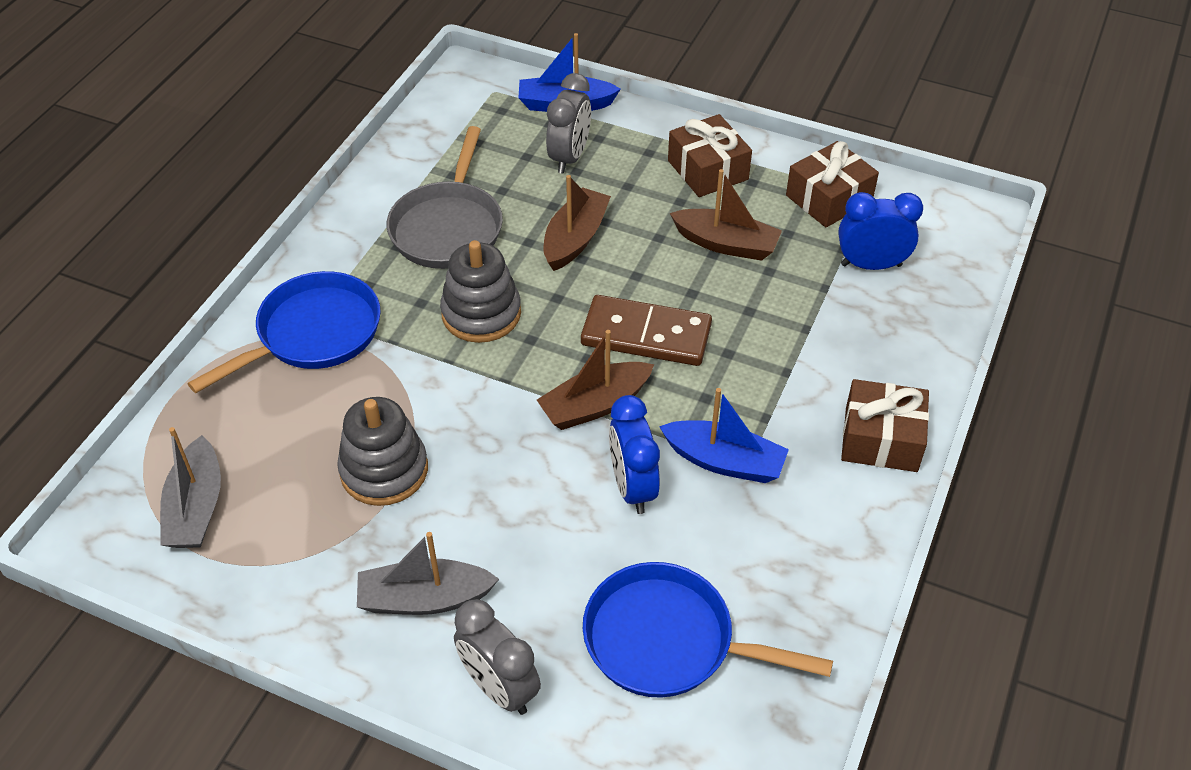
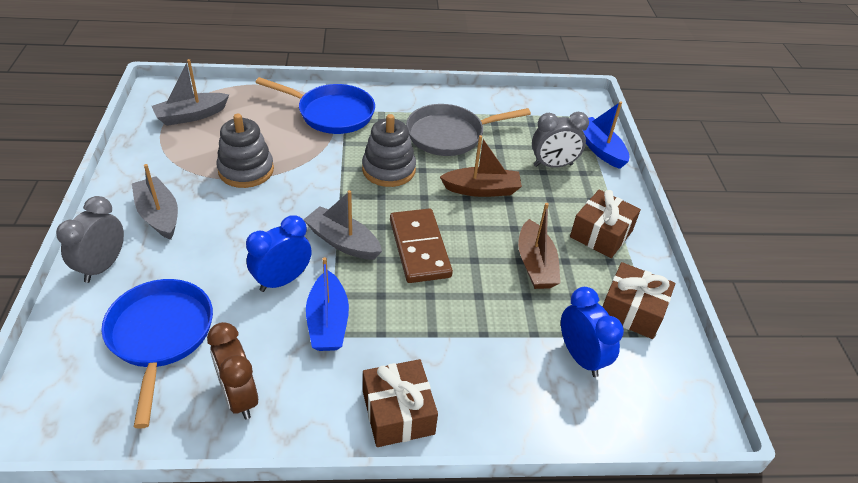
camera: 60 degrees right, 5 degrees down
(595, 405) = (343, 242): brown boat -> grey boat
(801, 578) = (239, 397): none -> brown clock

